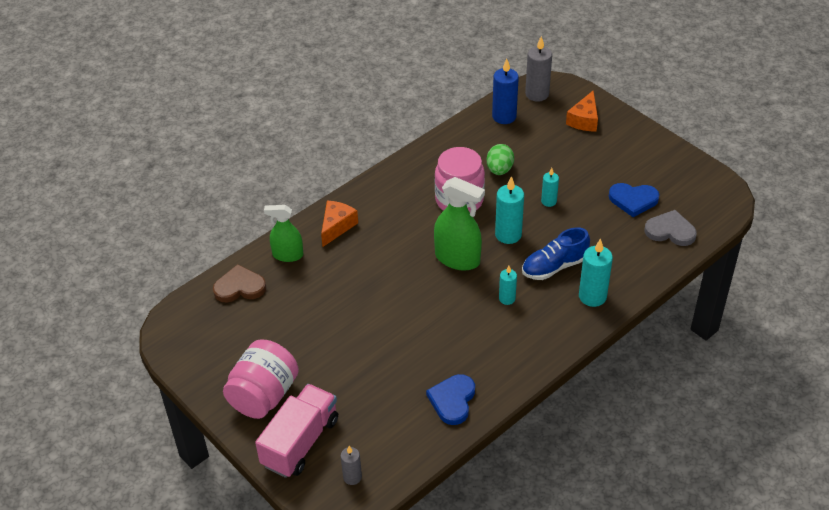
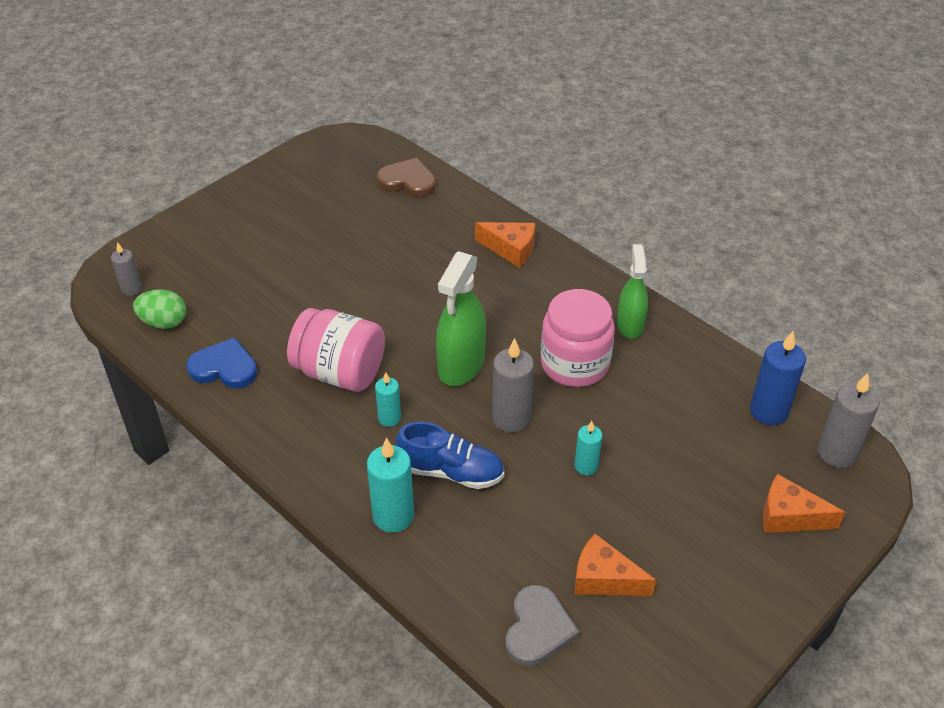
camera: 85 degrees right, 0 degrees up
(239, 287) = (408, 181): brown heart -> brown heart turned 60 degrees counterclockwise
(263, 395) = (251, 214): pink jar -> pink jar (340, 372)
(288, 255) = (459, 213): green spray bottle -> green spray bottle (630, 325)
(300, 442) = (185, 246): pink truck -> none
(499, 170) = (645, 407): green egg -> green egg (164, 322)
(508, 235) = (511, 418): turquoise candle -> grey candle
(554, 266) = (451, 471): blue shoe -> blue shoe turned 135 degrees clockwise
(633, 200) = (604, 578): blue heart -> orange cheese

